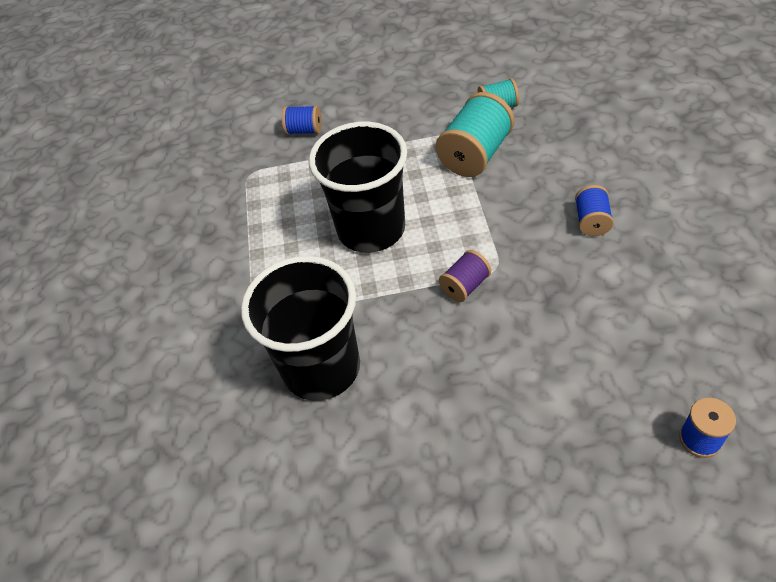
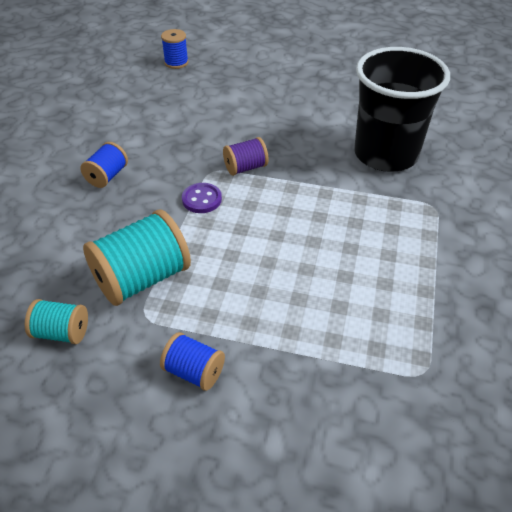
camera: 165 degrees left, 5 degrees down
(304, 130) = (326, 418): blue spool -> blue spool (194, 371)
(371, 229) = (299, 241): black cup -> none
(482, 234) = (202, 199): none -> purple button

